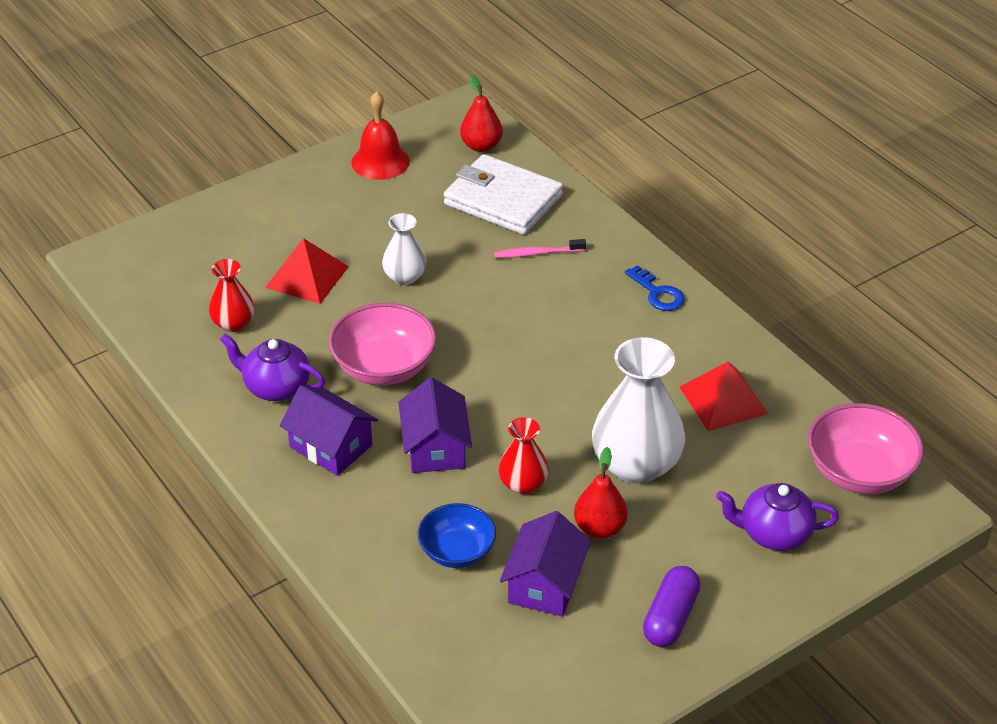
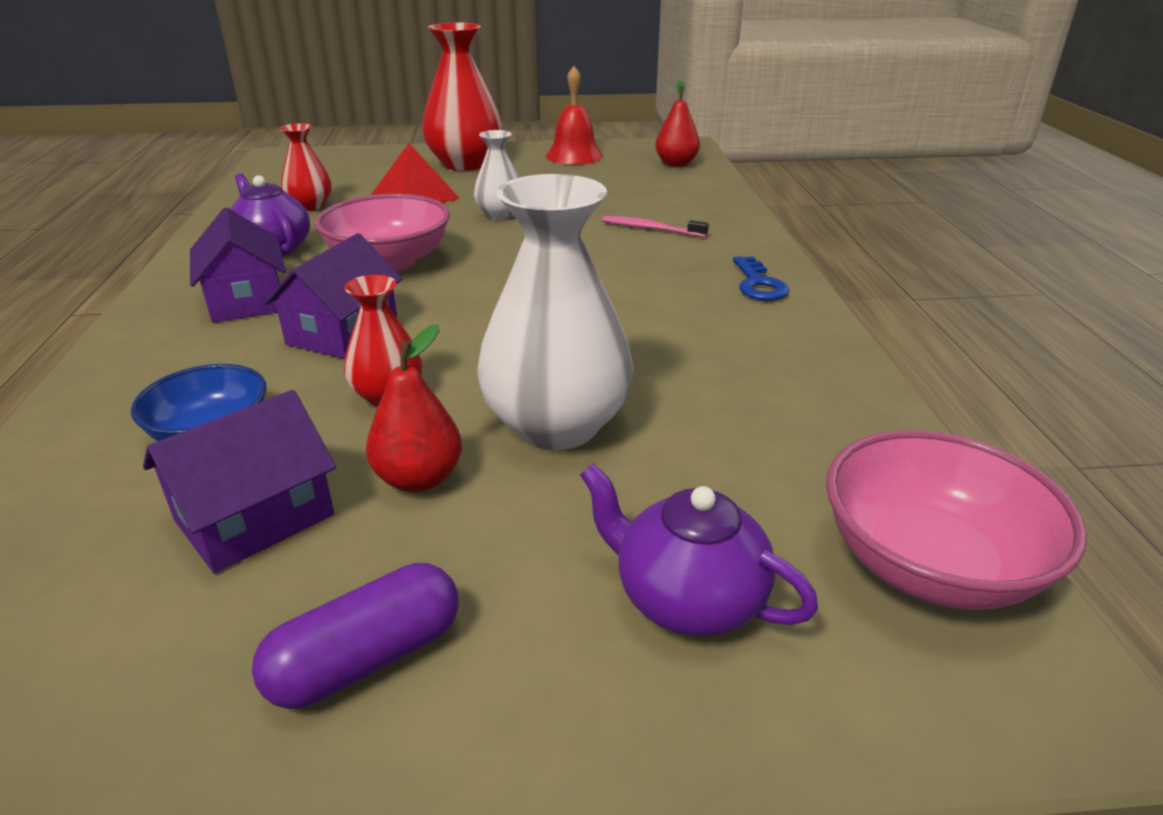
camera: 30 degrees right, 10 degrees down
(295, 210) = (465, 163): none -> red vase
(503, 200) = (658, 193): white wallet -> none
(723, 400) = (755, 397): red pyramid -> none

